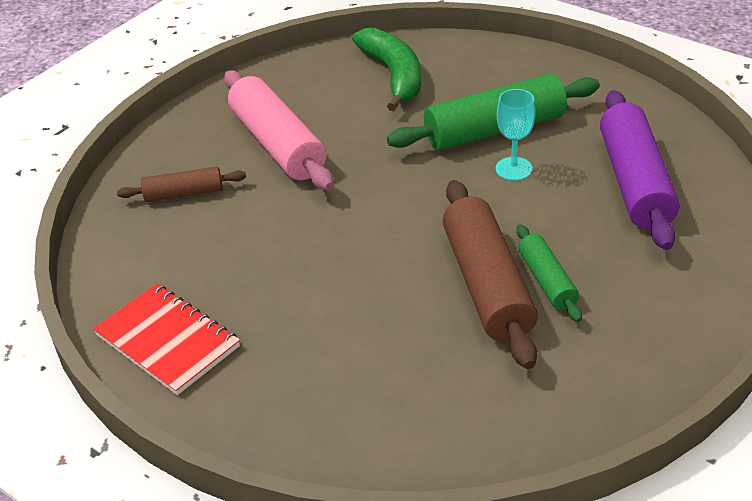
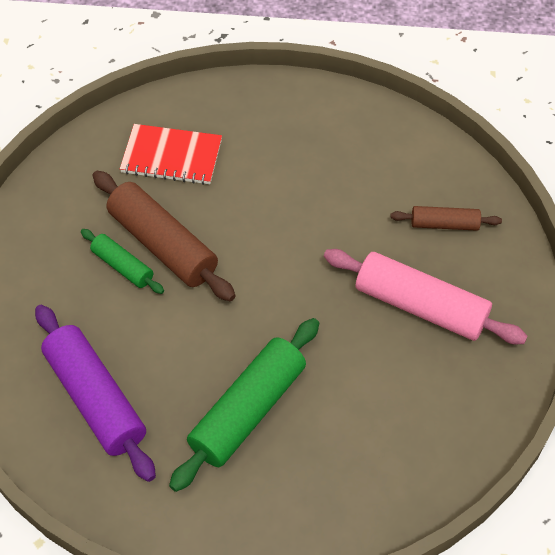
camera: 145 degrees right, 15 degrees up
(167, 341) = (339, 117): red notebook -> red notebook (171, 156)
(184, 193) = (444, 224): brown rolling pin -> brown rolling pin turned 45 degrees clockwise
(393, 76) = (391, 445): green banana -> none
(513, 169) = (205, 368): turquoise goblet -> none

